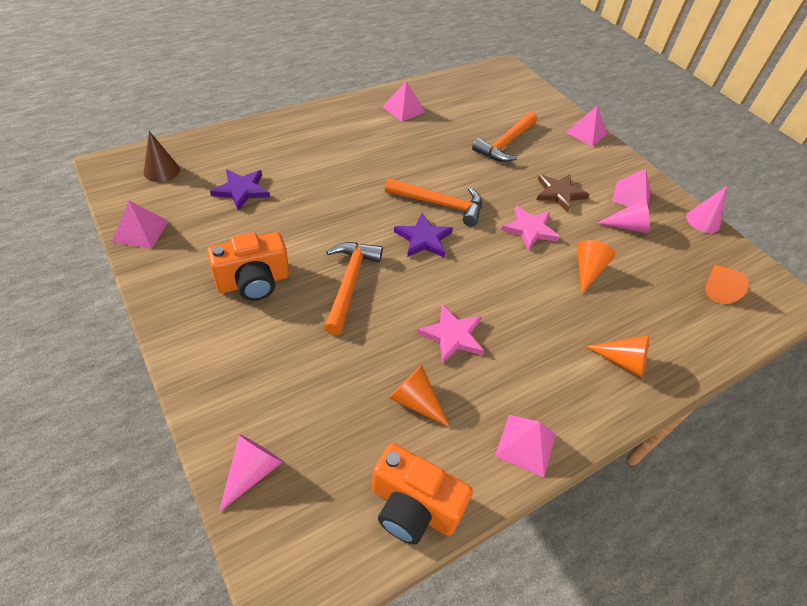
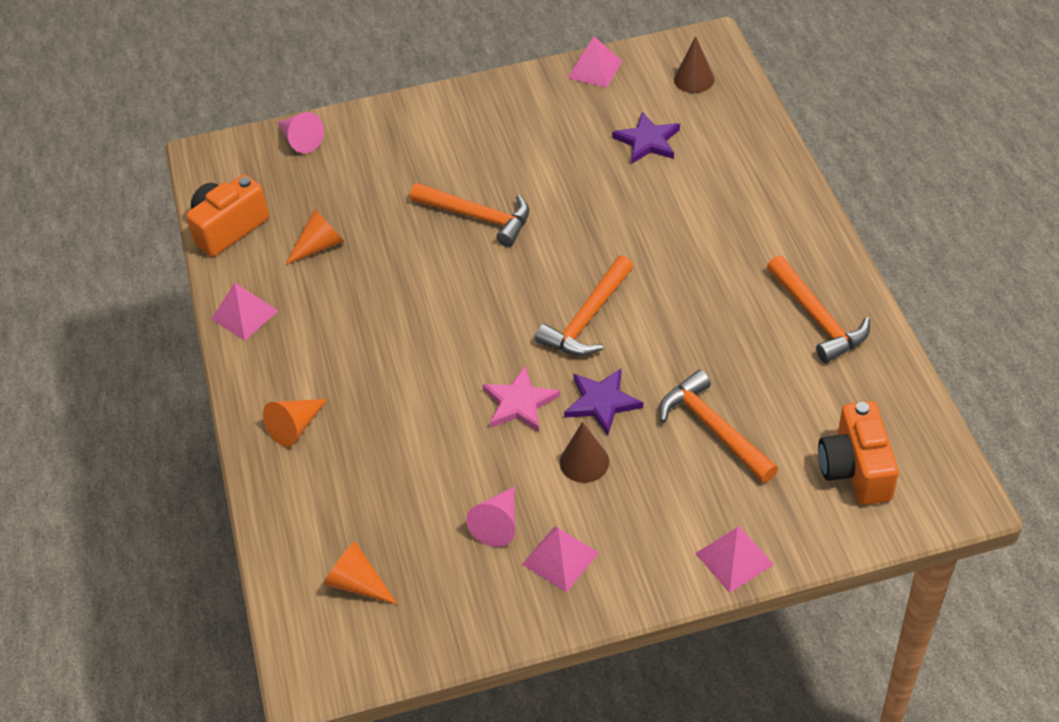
camera: 115 degrees right, 0 degrees up
(253, 282) = (501, 146): orange camera -> orange camera (855, 469)
(403, 109) = (817, 318): pink pyramid -> orange hammer
(423, 239) = (529, 290): purple star -> purple star (602, 402)
(452, 336) = (382, 287): pink star -> none
(559, 193) = (584, 462): brown star -> brown cone
(587, 270) = (432, 443): orange cone -> none
(703, 221) = (485, 637): pink cone -> none

